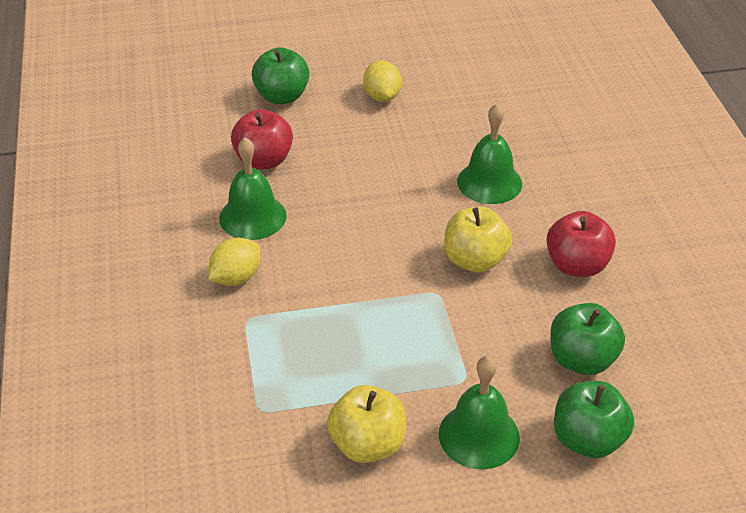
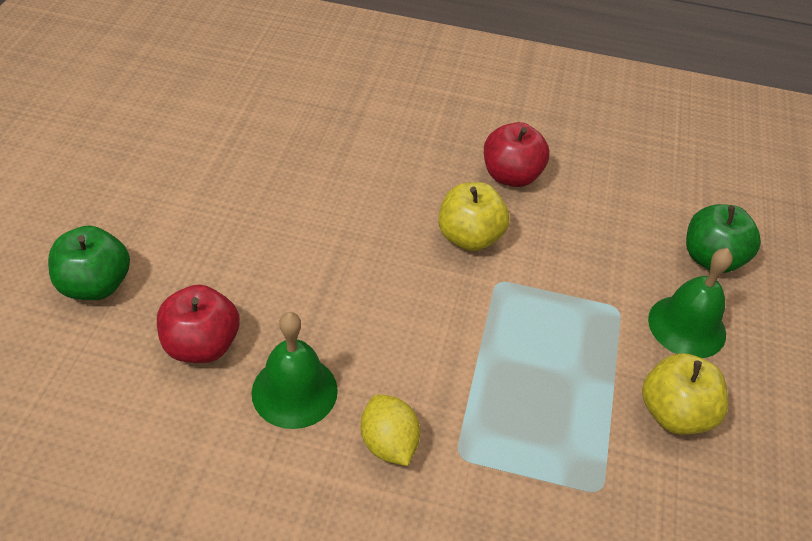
camera: 70 degrees left, 5 degrees up
(382, 96) = (172, 202): yellow lemon -> none
(489, 182) = (367, 182): green bell -> none
(582, 360) = (623, 223): green apple -> none

